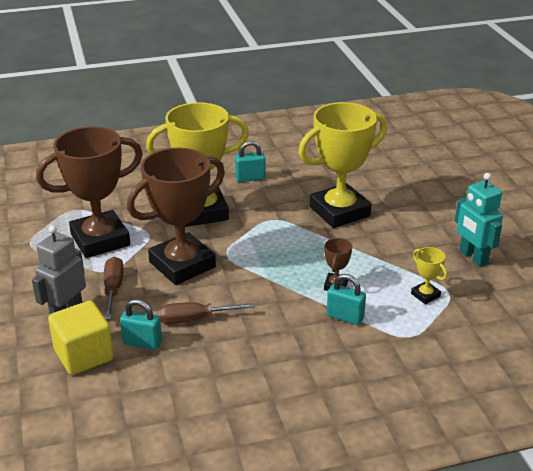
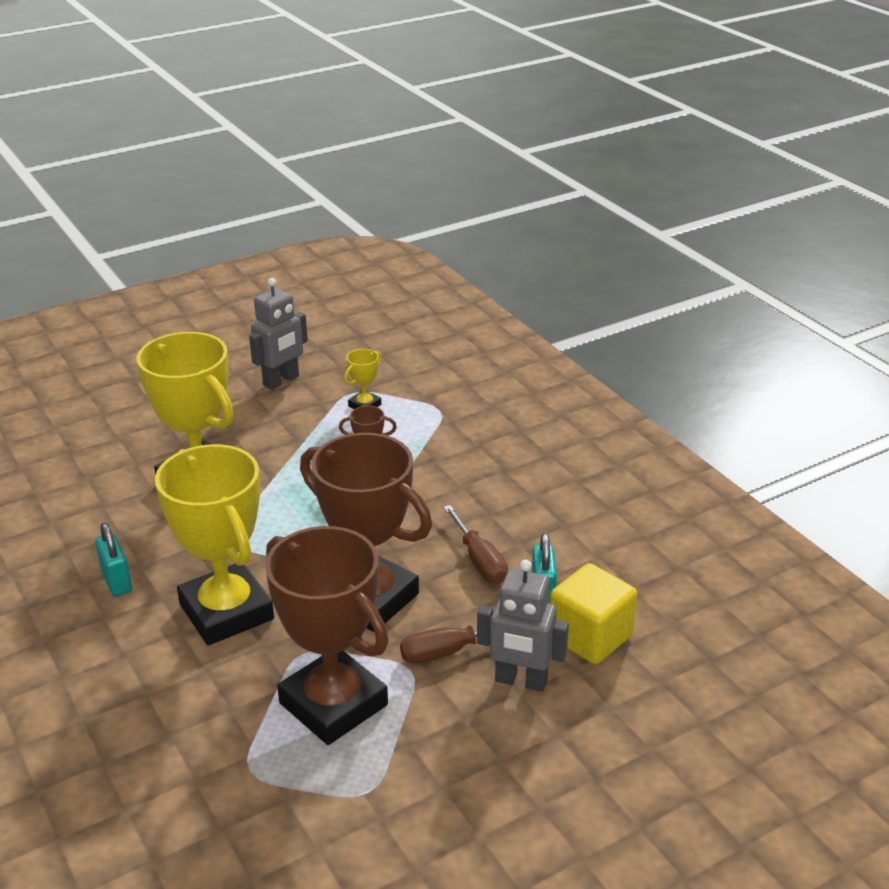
camera: 105 degrees left, 0 degrees up
(345, 317) = (425, 452): turquoise padlock -> none
(473, 257) = (281, 381): turquoise robot -> grey robot

